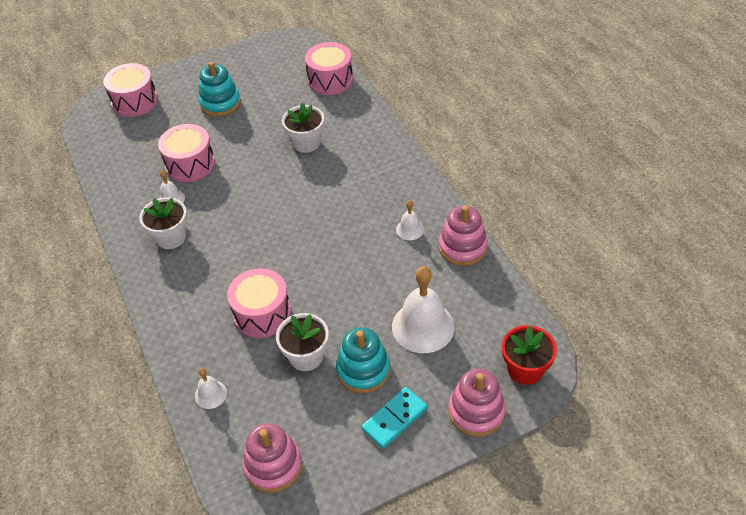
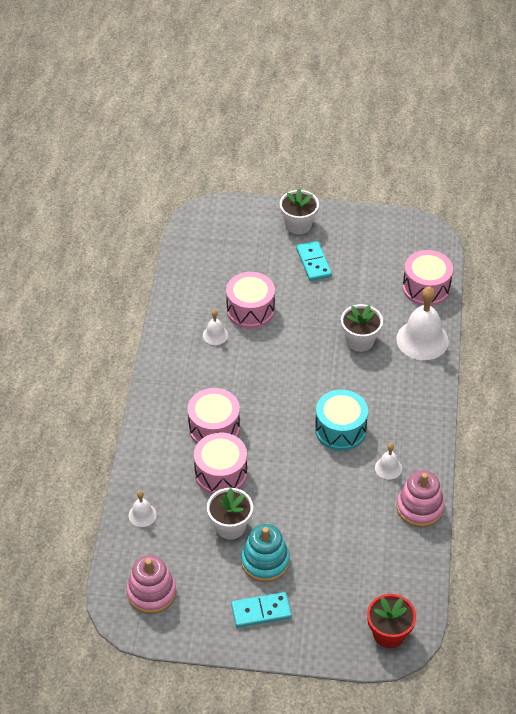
camera: 30 degrees right, 0 degrees up
(134, 101) = (243, 223): pink drum -> pink drum (214, 428)
(171, 237) = (193, 369): white flower pot -> white flower pot (298, 225)
(220, 103) = (313, 262): turquoise stacking toy -> turquoise domino
(344, 220) = (340, 430): none -> turquoise drum
(423, 326) = (336, 554): white bell -> white bell (422, 340)
(476, 412) = (325, 642): pink stacking toy -> none

